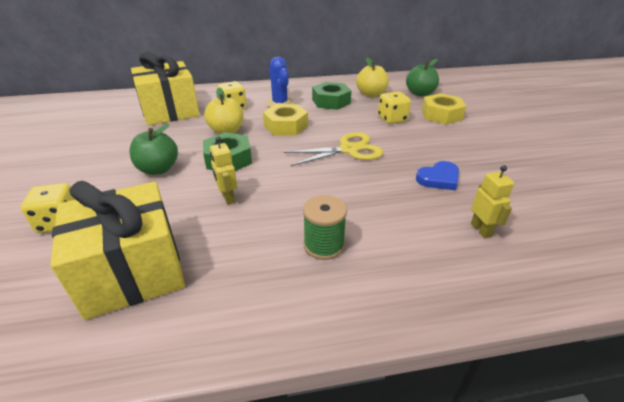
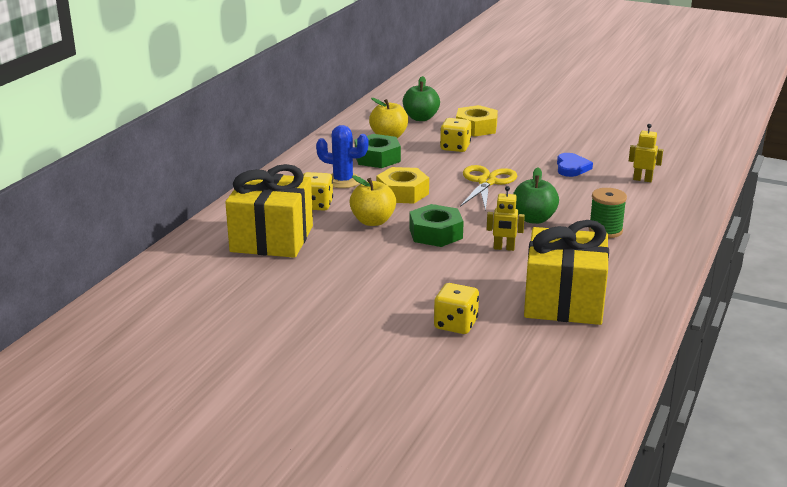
camera: 55 degrees left, 10 degrees down
(158, 169) = (412, 268): green apple -> green apple (534, 219)

